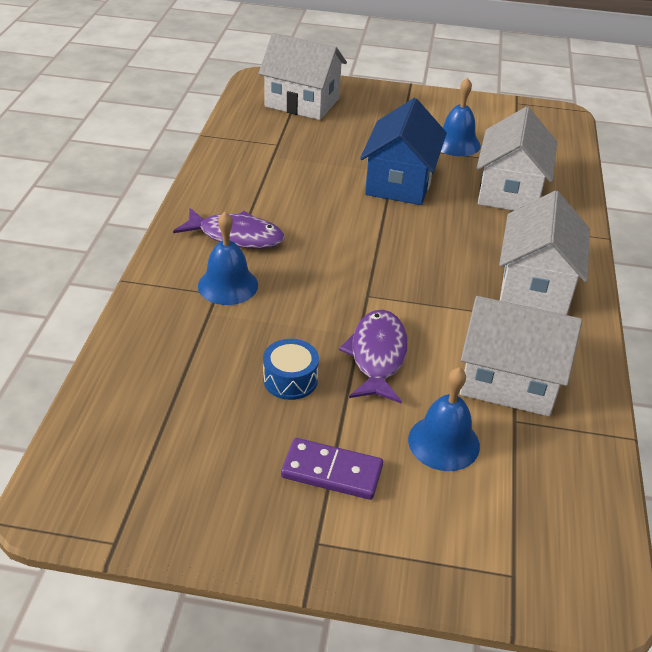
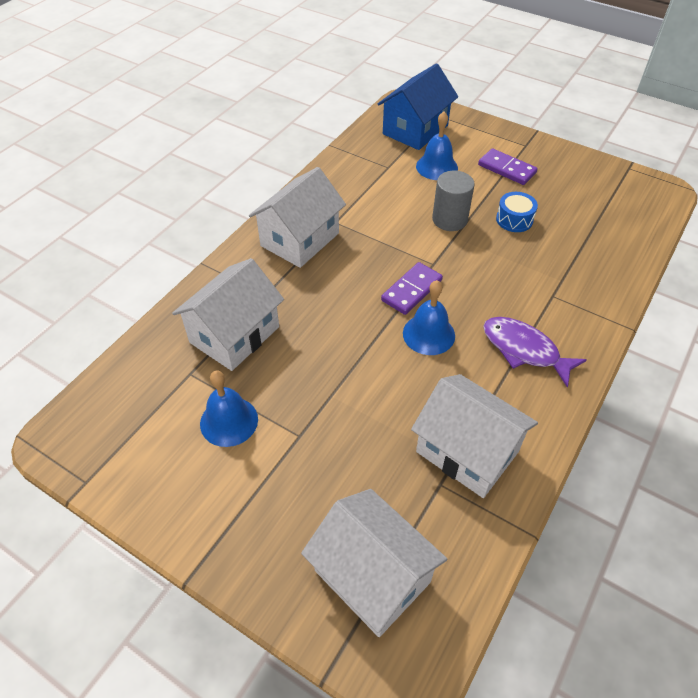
camera: 155 degrees left, 10 degrees up
(228, 285) = (542, 300): blue bell -> blue bell (428, 334)
(375, 262) = (412, 290): none -> purple domino
(377, 356) = (449, 219): purple fish -> grey cylinder
(400, 182) = (333, 377): blue house -> blue house (415, 130)
(509, 380) = (374, 186): white house -> white house (467, 451)

